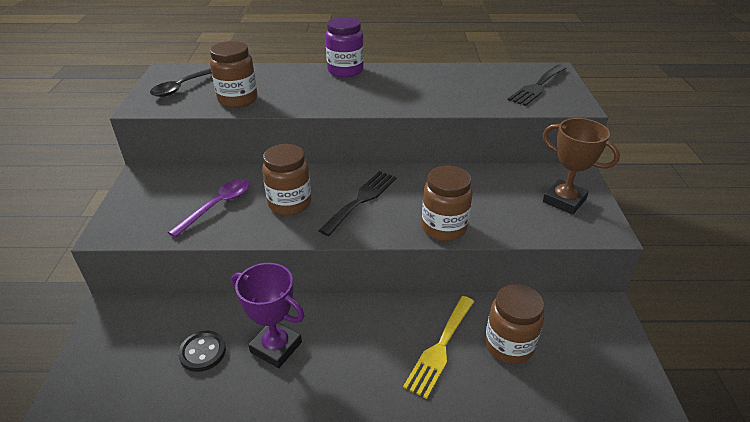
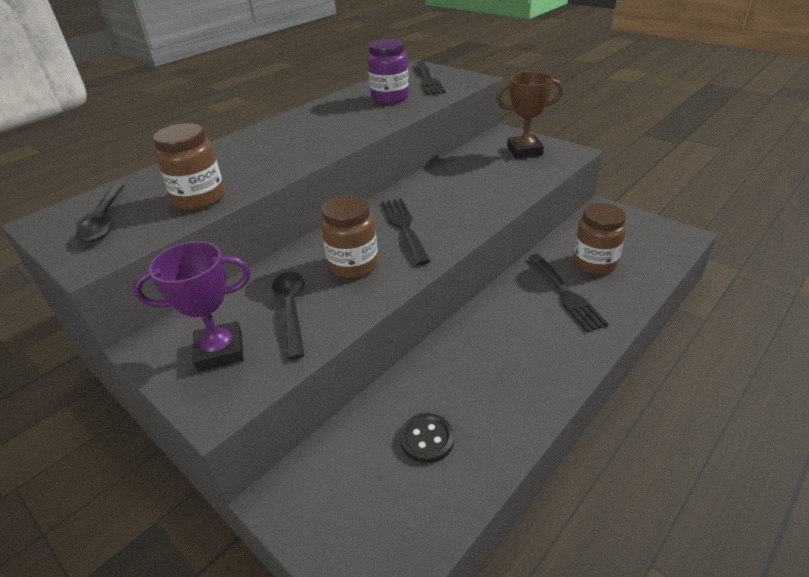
camera: 45 degrees left, 0 degrees up
(217, 206) = (291, 309): purple spoon -> black spoon
(276, 347) = (473, 384): purple trophy -> purple trophy (220, 351)
(345, 71) = (259, 132): purple jar -> purple jar (390, 98)
(440, 348) = (566, 294): yellow fork -> black fork
(444, 228) = (490, 207): brown jar -> none

